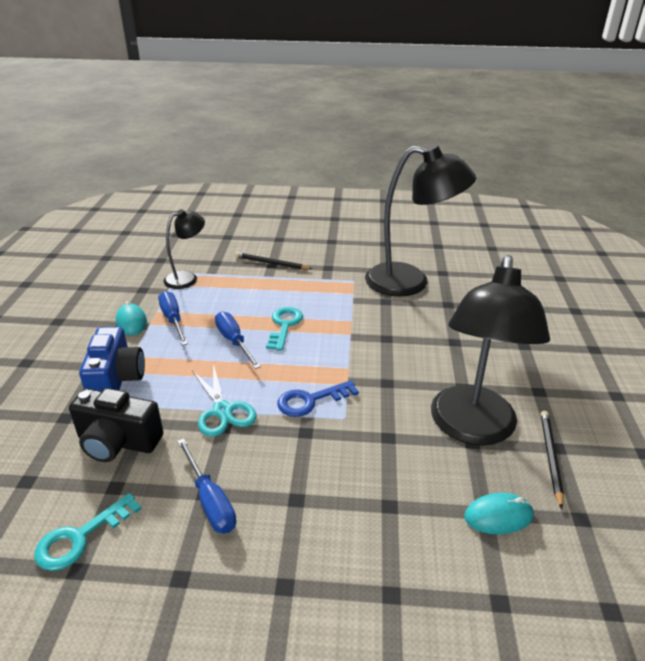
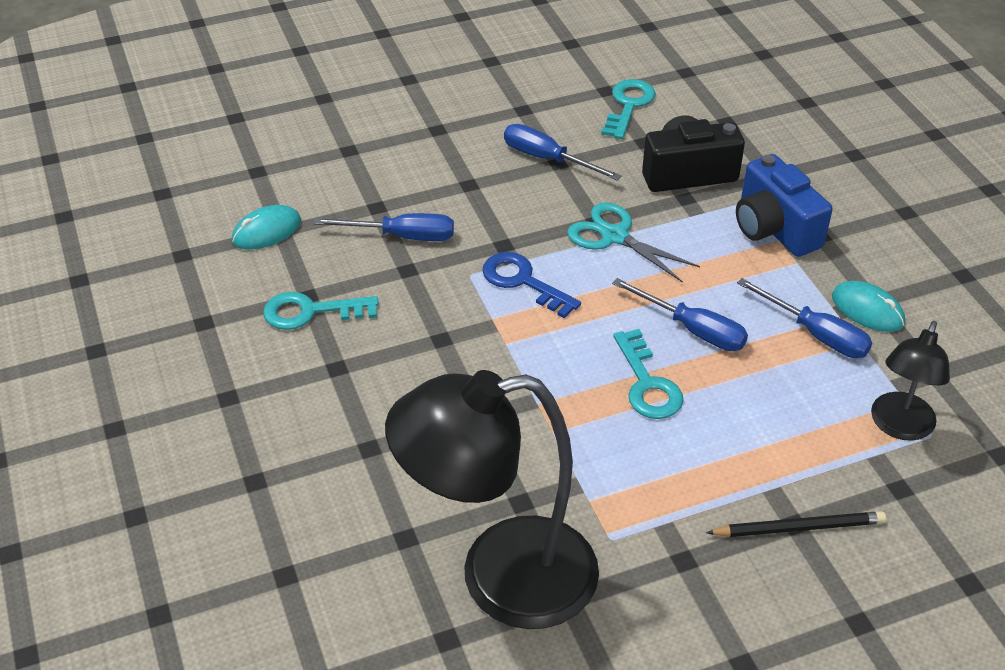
camera: 155 degrees right, 10 degrees up
(311, 400) = (523, 282): blue key -> blue key turned 90 degrees counterclockwise
(379, 467) = (402, 236): none -> blue screwdriver
(472, 429) = (311, 312): black lamp -> turquoise key
(550, 457) = (213, 307): black pencil -> none

